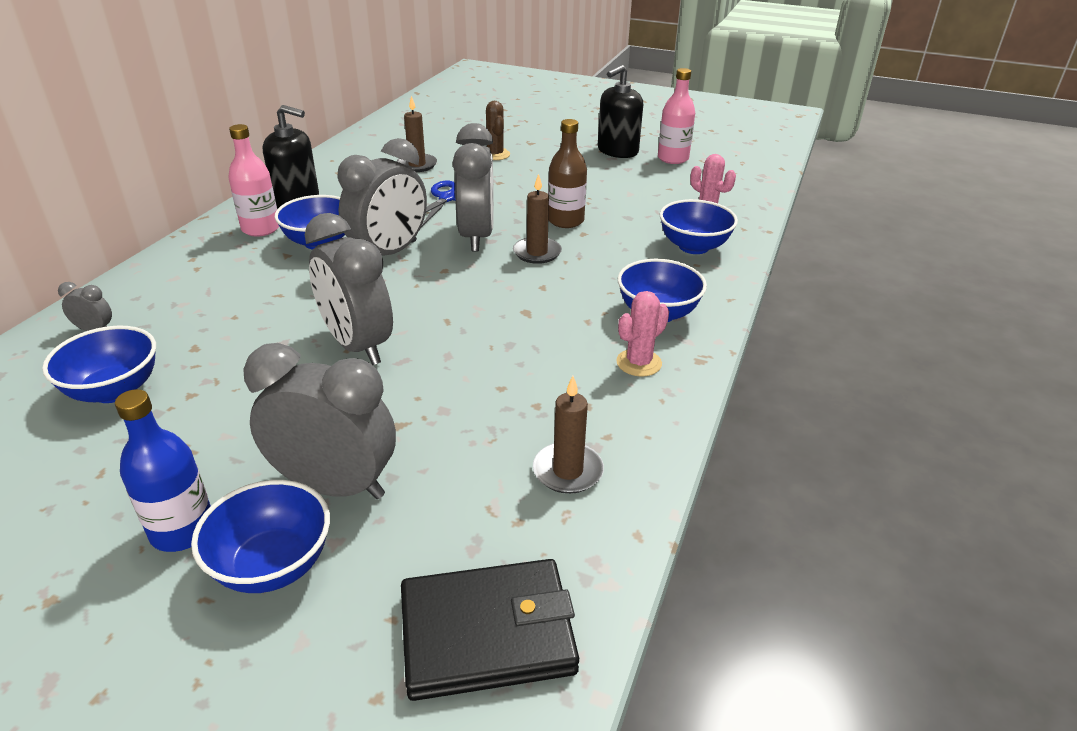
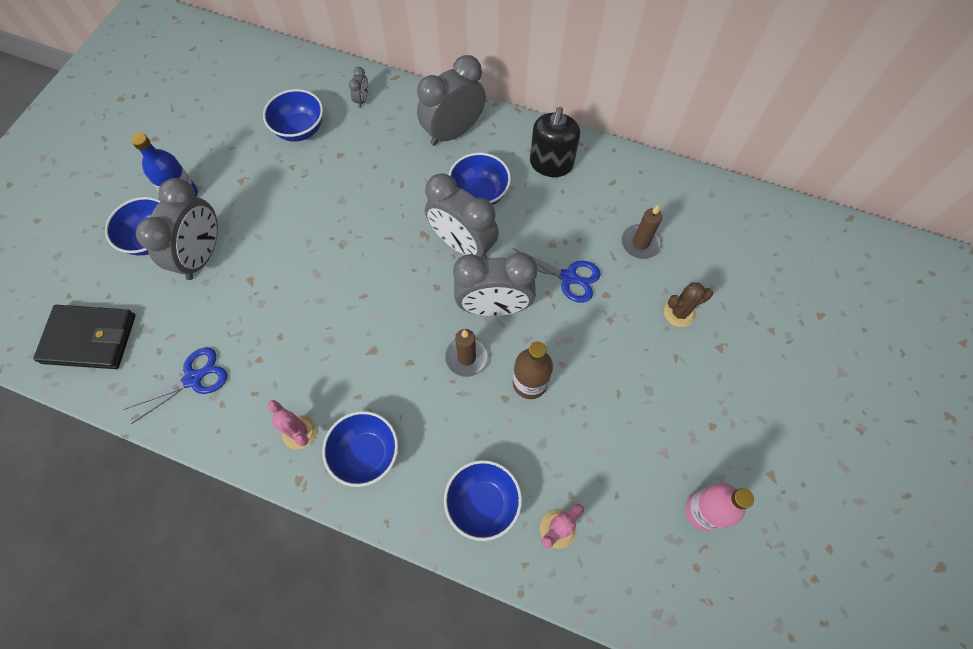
camera: 90 degrees right, 30 degrees up
(261, 229) = (500, 150): pink bottle -> none
(358, 346) = (335, 244): grey clock -> grey clock (453, 132)
(487, 633) = (90, 339): black wallet -> black wallet turned 75 degrees counterclockwise
(568, 471) = (194, 378): brown candle -> blue scissors
(617, 151) = (714, 445): black soap dispenser -> none

